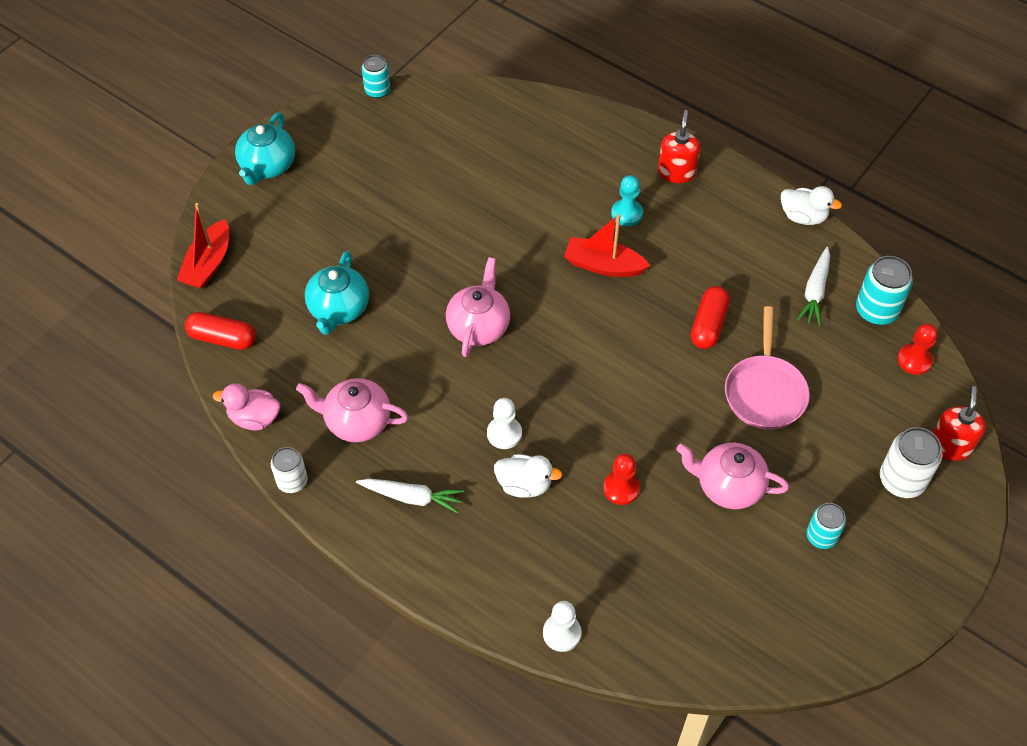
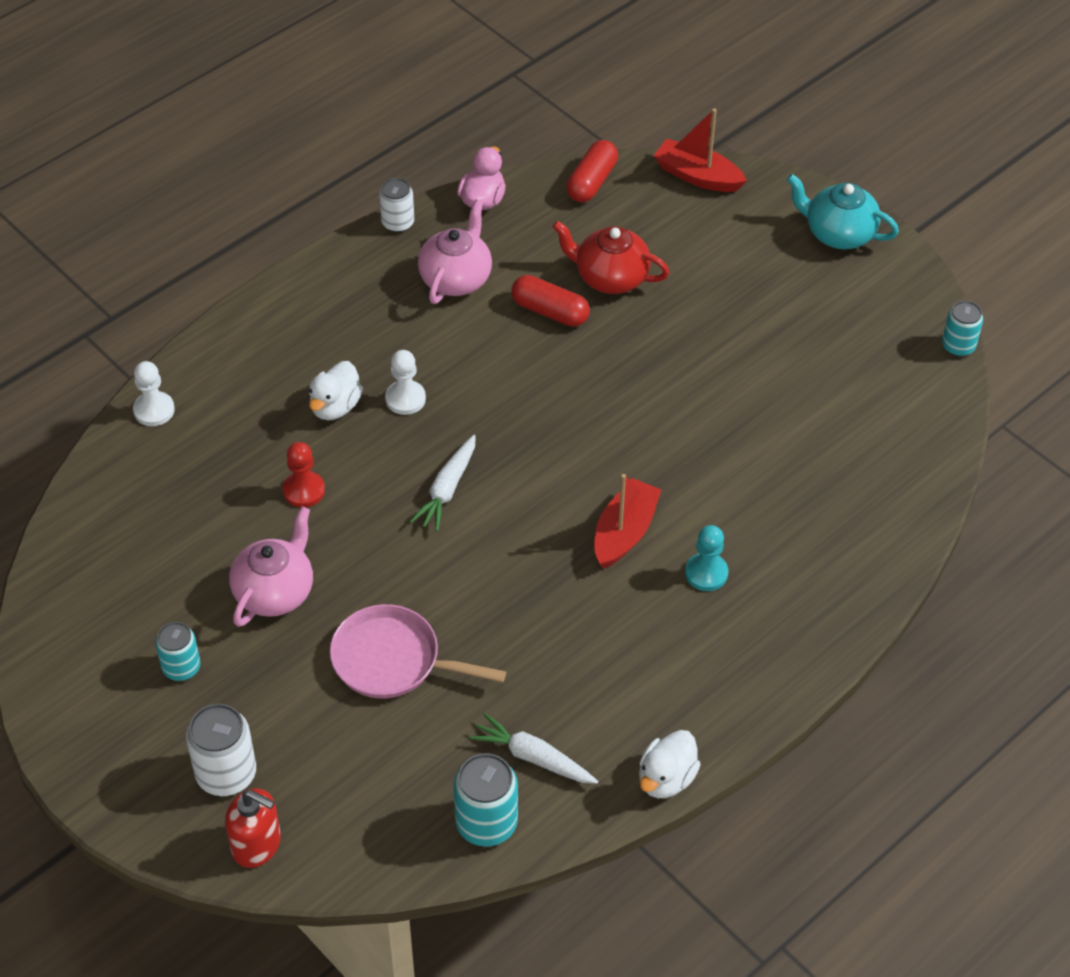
camera: 100 degrees right, 5 degrees down
(338, 309) = (610, 277): turquoise teapot -> red teapot
(412, 497) = (349, 312): white carrot -> white carrot (447, 489)
(479, 326) = (558, 397): pink teapot -> none
(676, 172) = (771, 644): red soap dispenser -> none
(708, 325) = (507, 624): red capsule -> red capsule (550, 311)
(914, 360) = (395, 844): red pawn -> none

